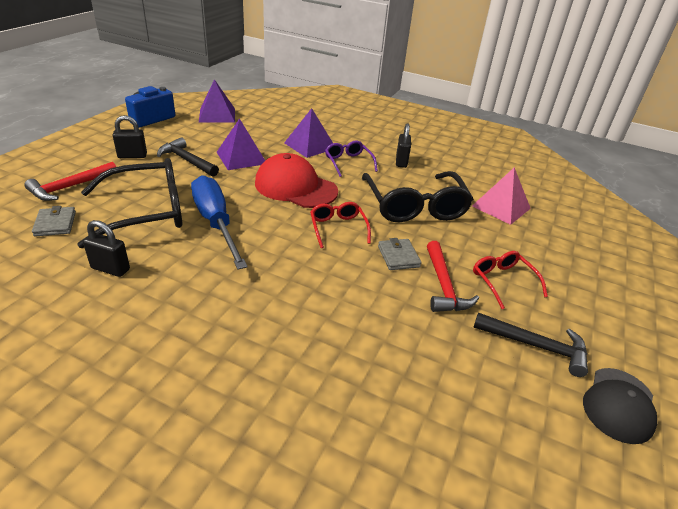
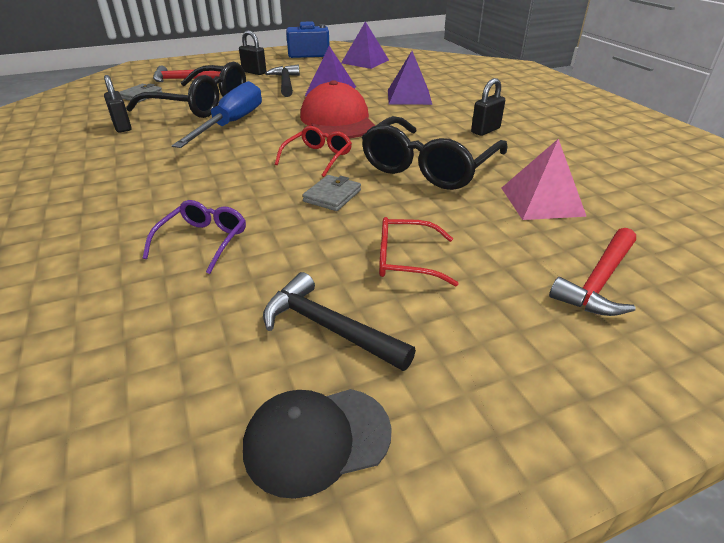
camera: 45 degrees right, 0 degrees up
(348, 162) = (423, 117): purple glasses -> purple glasses (203, 241)
(443, 285) = (332, 234): red hammer -> red hammer (599, 281)
(503, 281) = (406, 260): red glasses -> red glasses turned 105 degrees counterclockwise
(535, 346) = (329, 328): black hammer -> black hammer turned 150 degrees clockwise

